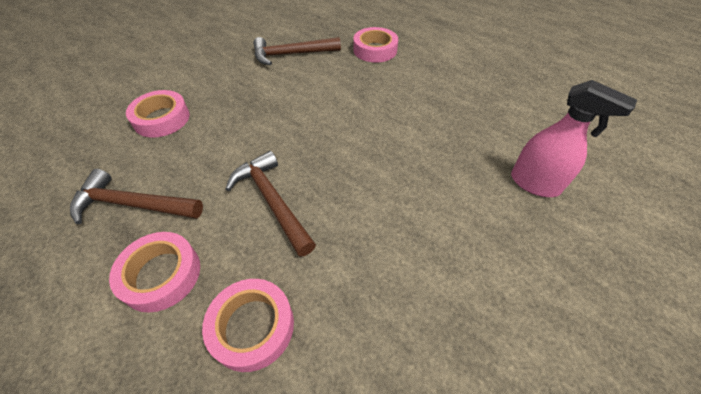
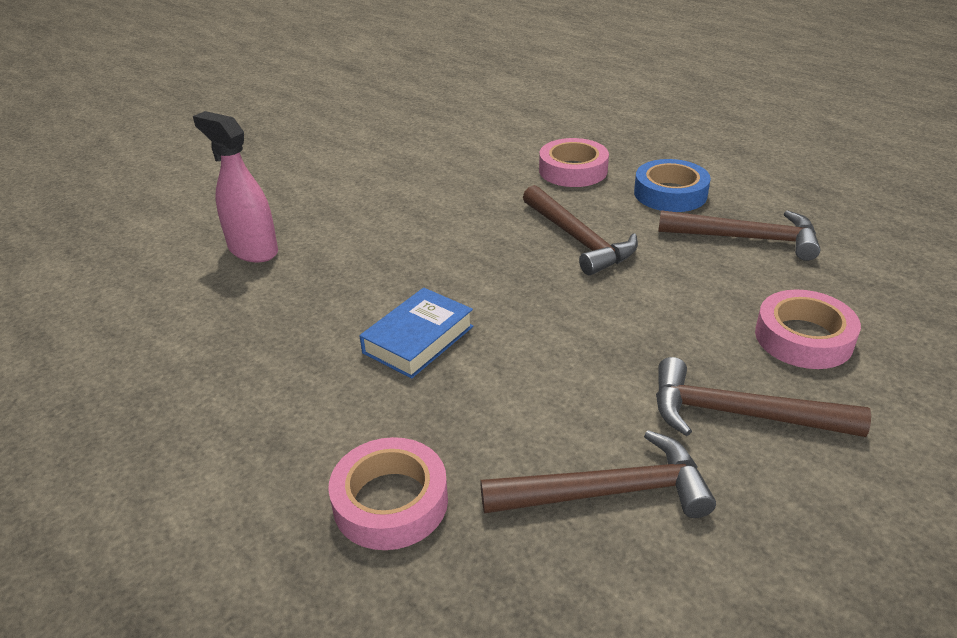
camera: 175 degrees left, 15 degrees down
(161, 275) = (670, 193): pink tape -> blue tape
(223, 81) = (739, 414): none -> brown hammer
(382, 113) = (418, 339): none -> blue book

